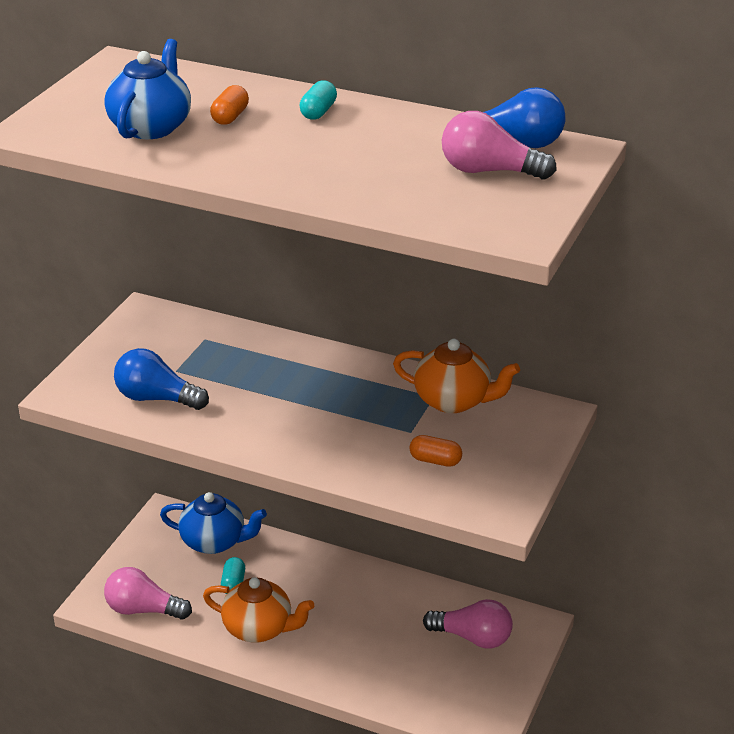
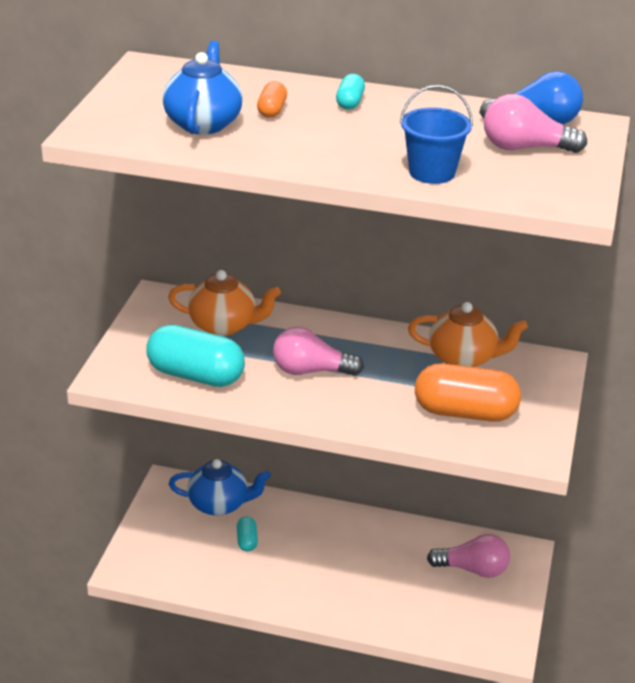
camera: 10 degrees left, 0 degrees up
(143, 610) = (170, 572): pink light bulb -> pink light bulb (311, 371)
(157, 398) = (196, 375): blue light bulb -> turquoise capsule
(259, 628) = (281, 579): orange teapot -> orange teapot (224, 325)
(373, 193) = (432, 172): none -> blue bucket
(435, 460) = (465, 412): orange capsule -> orange capsule, size x2.17

